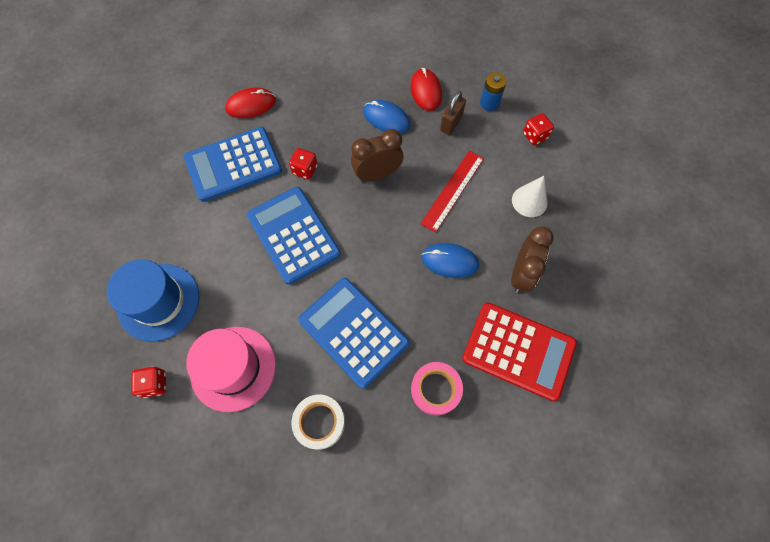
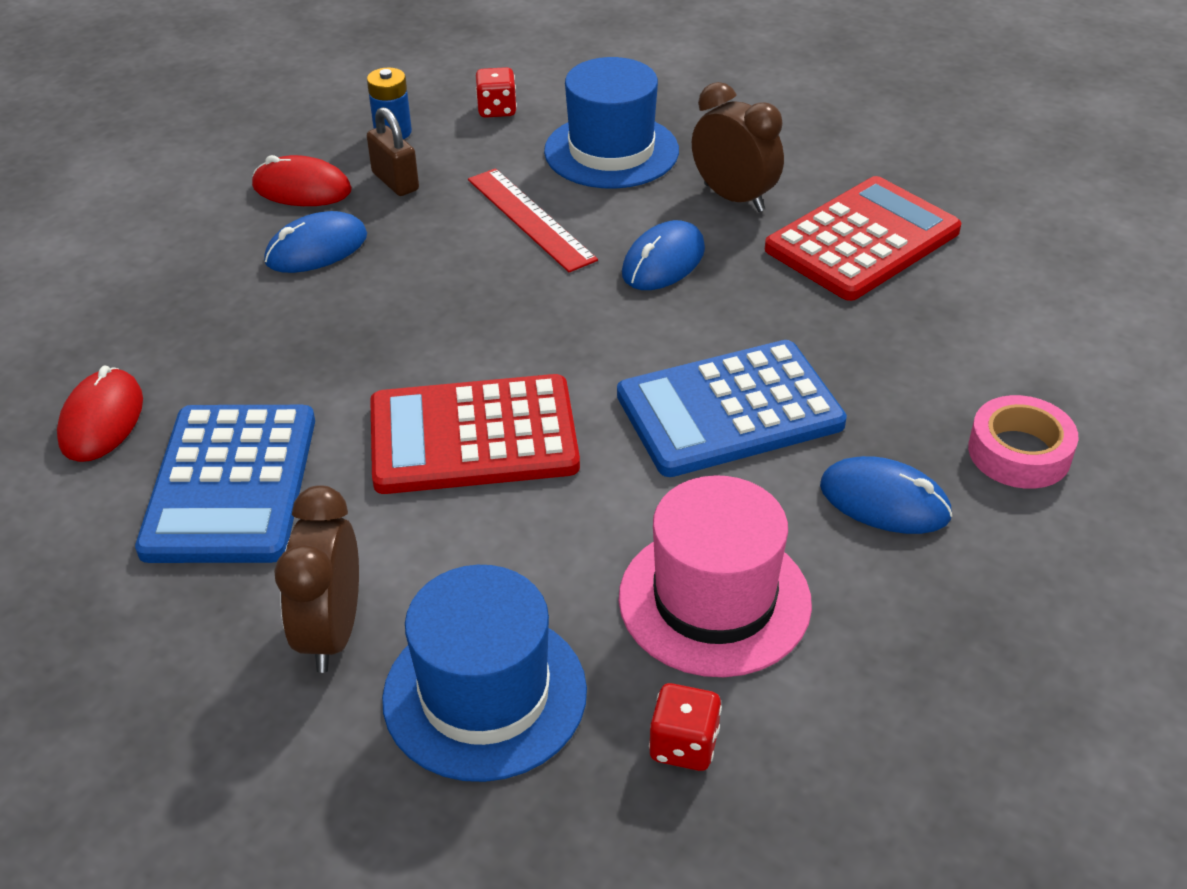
camera: 65 degrees left, 25 degrees down
(293, 235) = (473, 436): blue calculator -> red calculator
(305, 170) = (337, 382): red dice -> none
(319, 422) = (884, 501): white tape -> blue mouse
(377, 174) = (428, 293): brown clock -> brown clock (332, 632)
(435, 389) = (886, 344): pink tape -> pink tape (1019, 452)
(529, 201) = (611, 151): white cone -> blue hat

